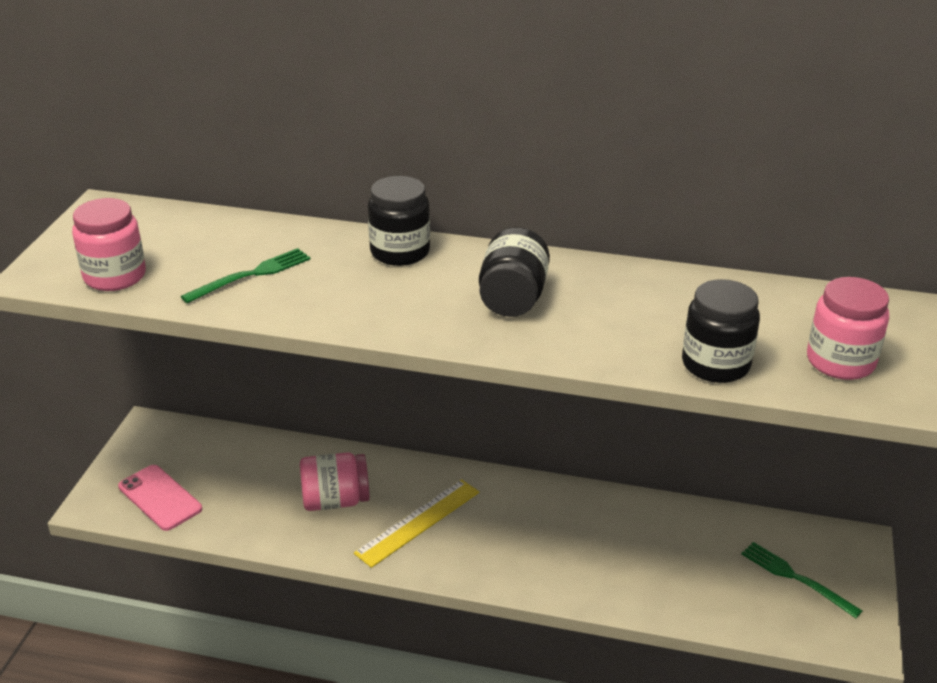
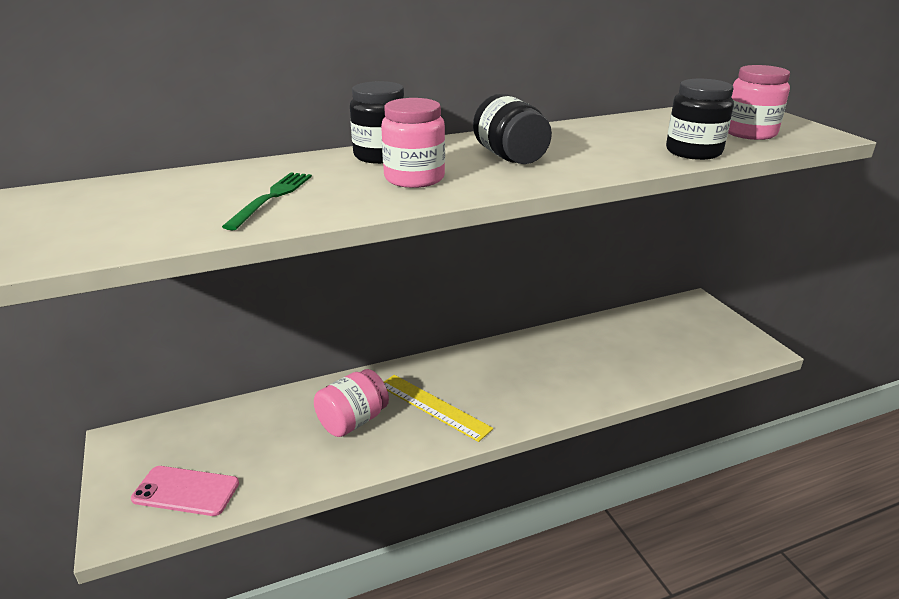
camera: 35 degrees left, 5 degrees down
(115, 276) = (121, 234): pink jar -> pink jar (414, 178)
(418, 522) = (433, 406): yellow ruler -> yellow ruler turned 60 degrees counterclockwise
(796, 578) = (692, 333): green fork -> none

